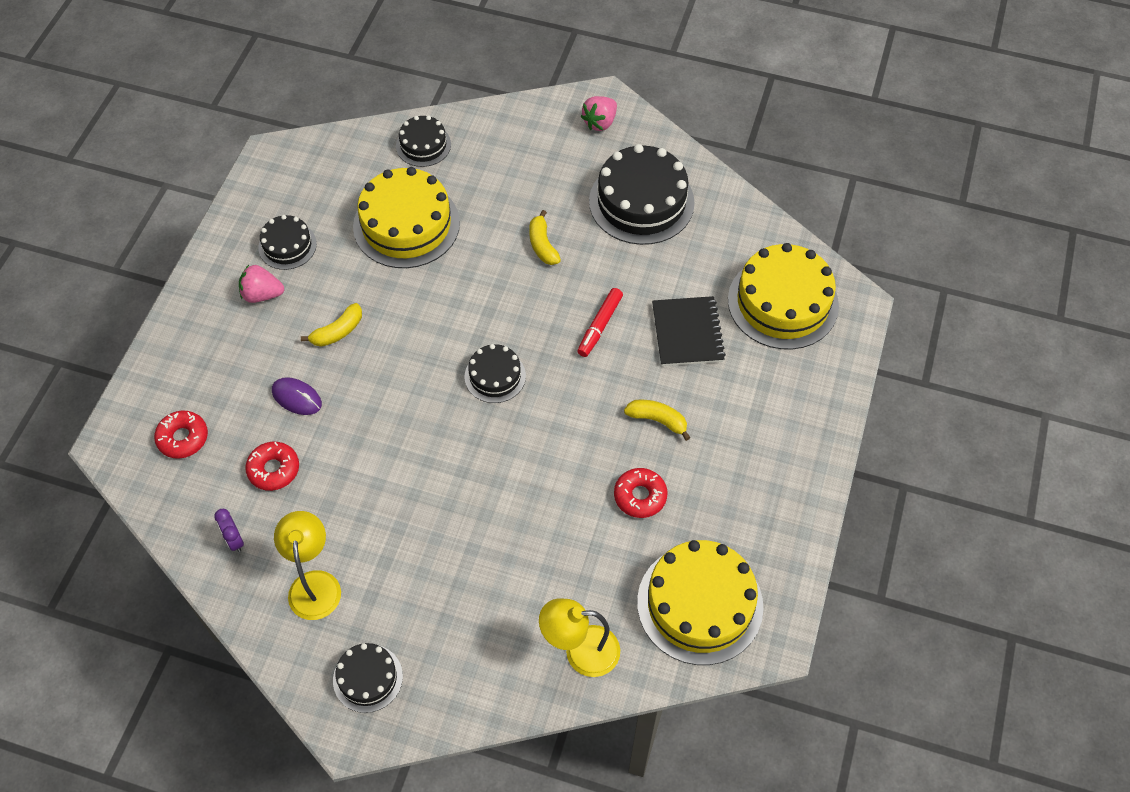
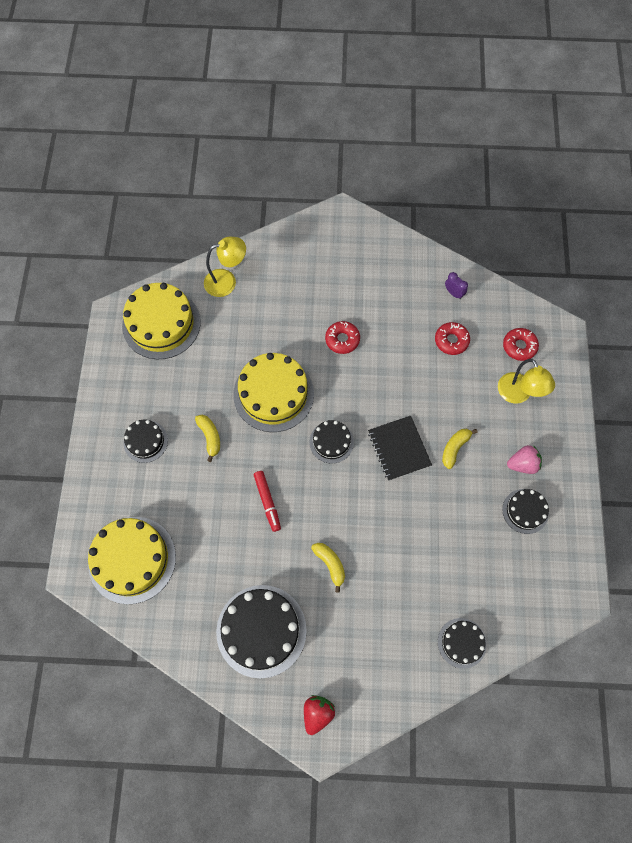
camera: 165 degrees right, 10 degrees up
(297, 398) = (460, 392): purple mouse -> none
(314, 584) = (395, 280): yellow lamp -> yellow lamp (518, 394)
(368, 678) = (343, 240): black cake -> black cake (145, 441)
(406, 224) = (443, 555): yellow cake -> yellow cake (273, 394)
(600, 122) = (317, 713): pink strawberry -> red strawberry
(600, 326) = (267, 502): red marker -> red marker turned 150 degrees clockwise
(640, 496) = (211, 381): red donut -> red donut (342, 339)
(657, 420) = (210, 437): yellow banana -> yellow banana turned 120 degrees counterclockwise
(687, 333) = (201, 513): black notebook -> black notebook (399, 449)

